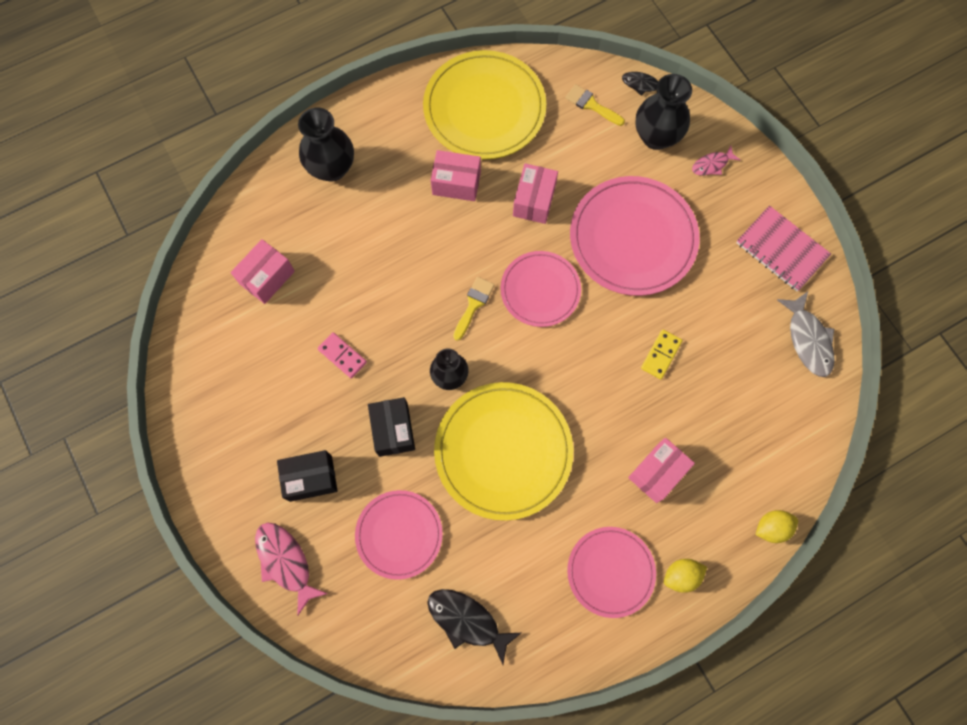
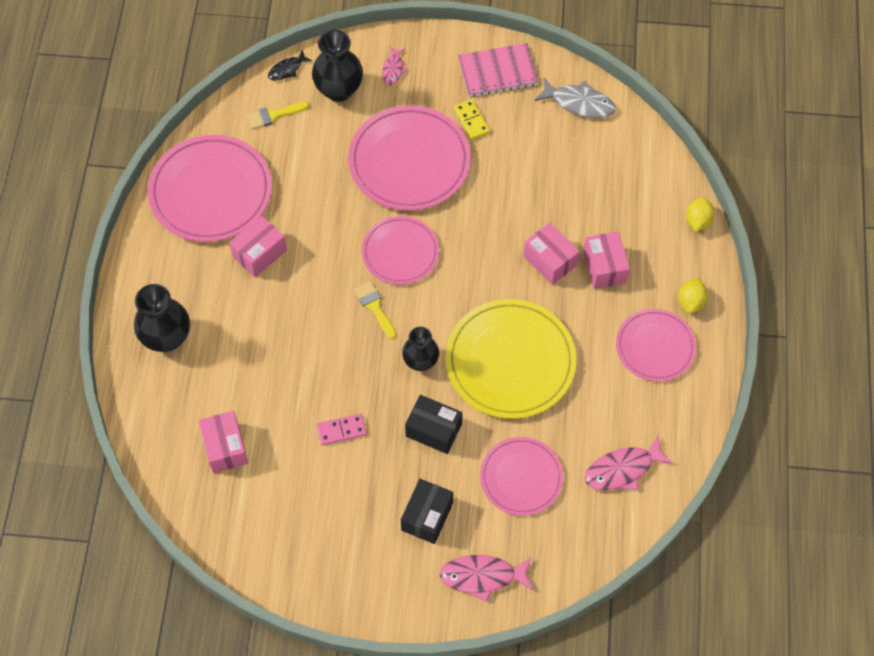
camera: 55 degrees left, 10 degrees down
(467, 620) = (622, 469): black fish -> pink fish
(484, 108) = (211, 191): yellow plate -> pink plate
(534, 201) = (322, 208): pink box -> pink box (550, 261)
(661, 355) = (517, 204): yellow domino -> yellow domino (471, 120)

